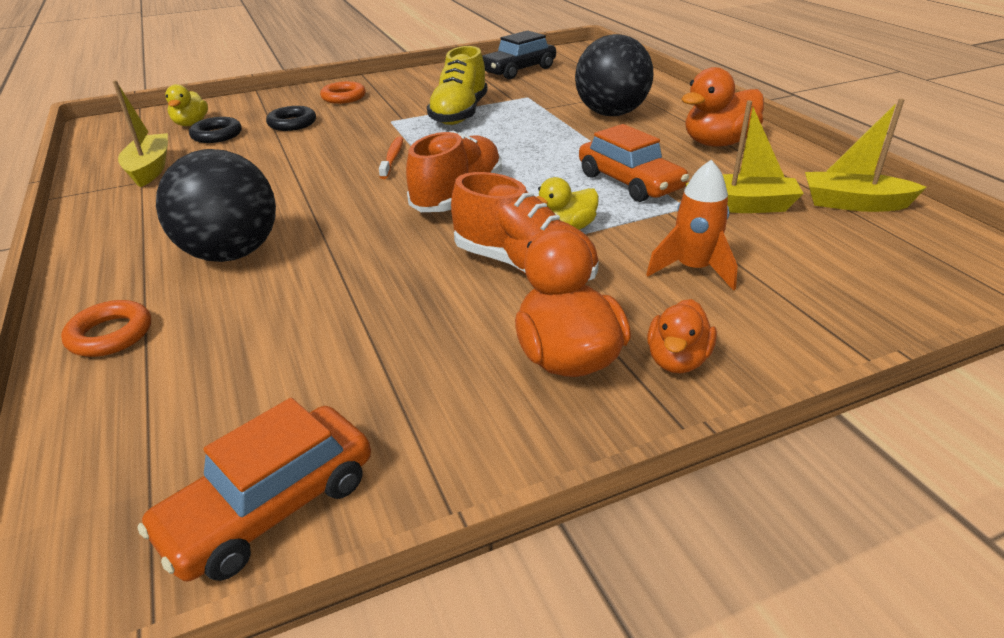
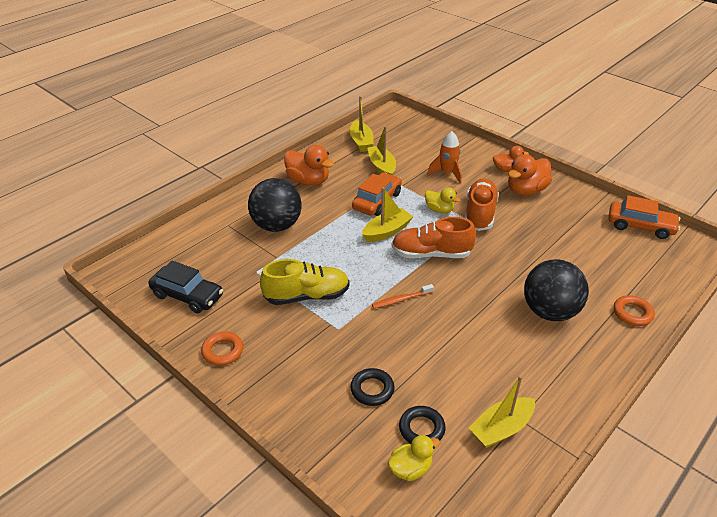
camera: 115 degrees left, 5 degrees up
(343, 97) = (297, 386): orange ring -> orange ring (223, 351)
(541, 175) = (387, 231): none -> yellow boat

